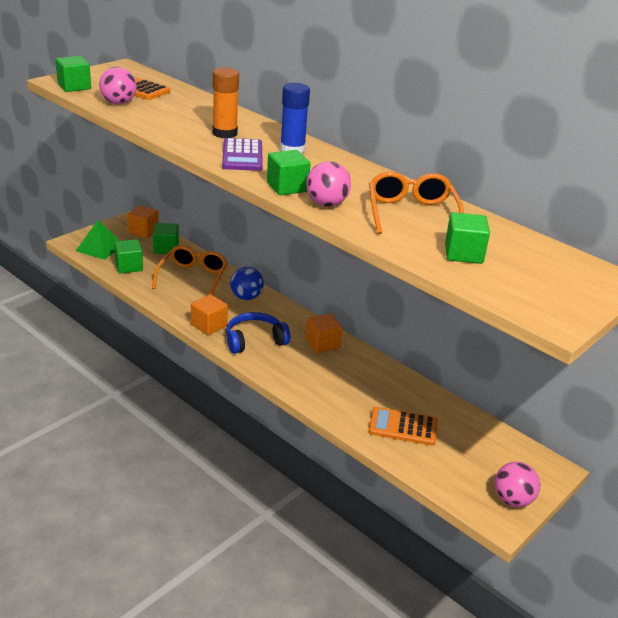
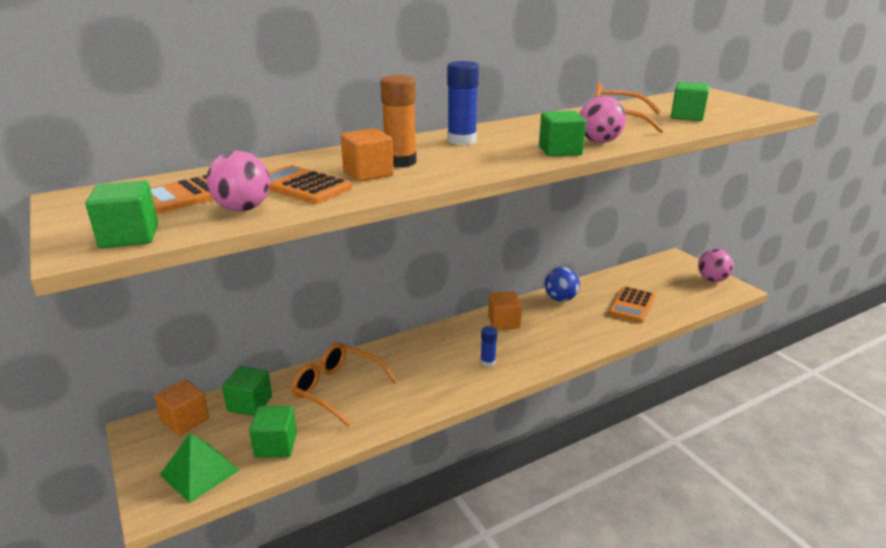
camera: 70 degrees left, 5 degrees down
(162, 112) = (303, 186): none -> orange calculator
(209, 325) = (449, 390): orange cube -> orange cube (368, 173)
(242, 156) = (472, 160): purple calculator -> none
(246, 297) = (400, 355): blue ball -> blue ball (560, 299)
(254, 340) = (488, 362): blue headphones -> blue glue stick

